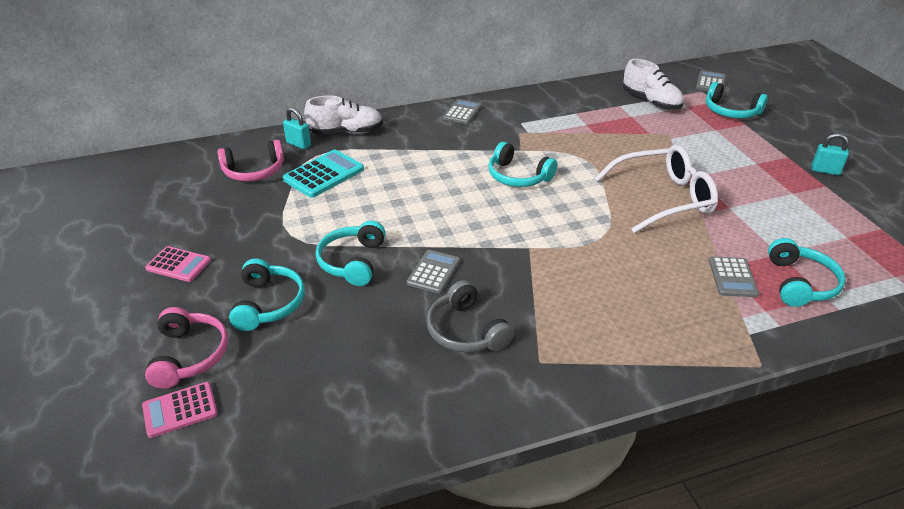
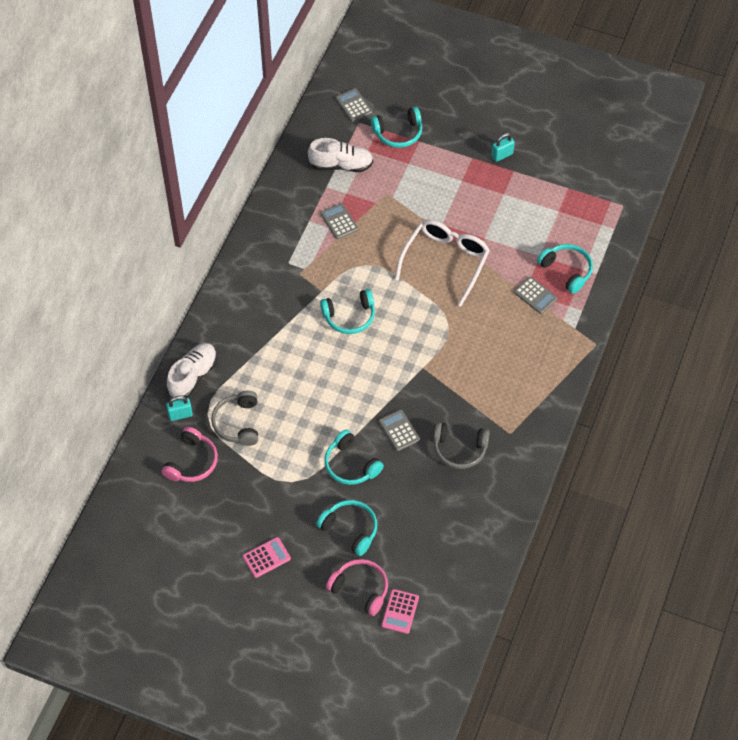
camera: 50 degrees left, 20 degrees up
(324, 174) = (238, 423): turquoise calculator -> grey headphones
(462, 112) = (238, 286): grey calculator -> grey calculator (339, 221)

